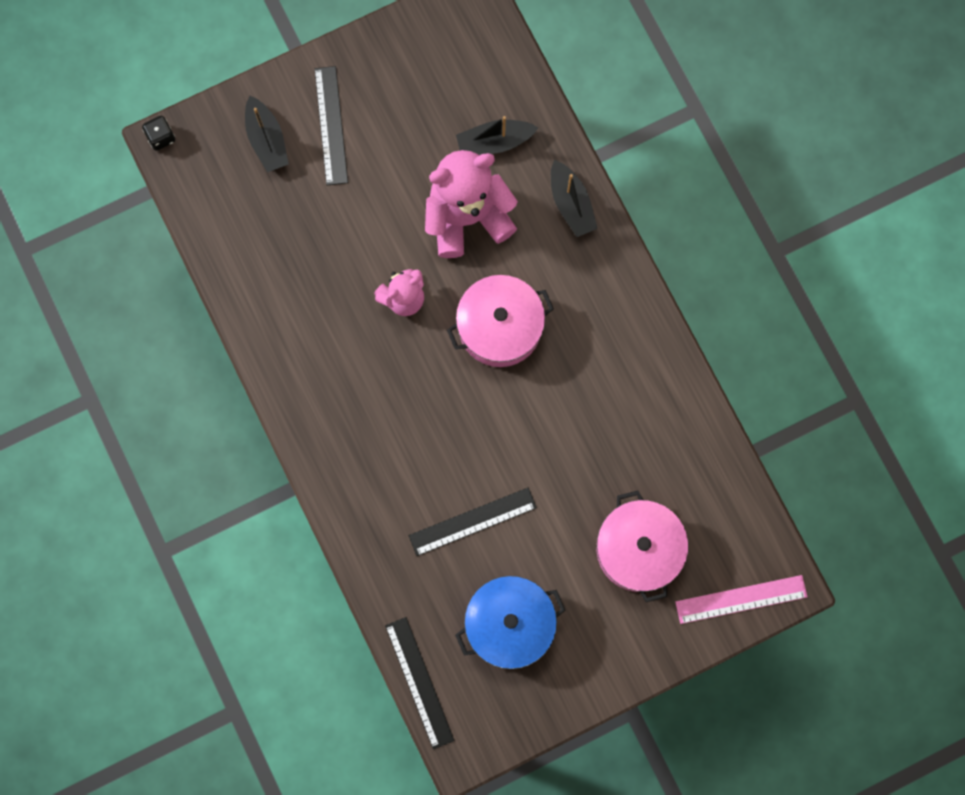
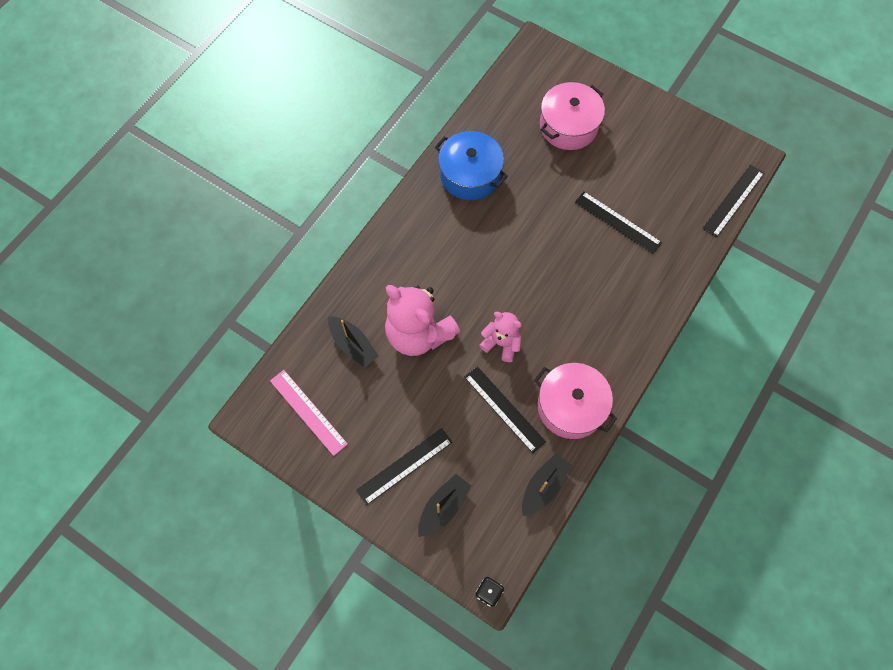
camera: 120 degrees left, 10 degrees down
(329, 257) = (504, 409): none -> black ruler
(500, 327) = (482, 272): pink pot -> pink pot (571, 406)
(509, 624) = (662, 170): blue pot -> blue pot (470, 175)
(571, 204) = (370, 273): black boat -> black boat (543, 486)
(741, 599) = (559, 63): pink ruler -> pink ruler (308, 412)

